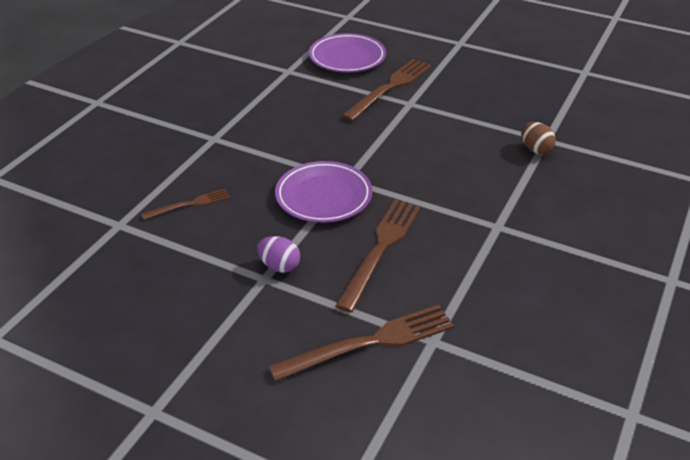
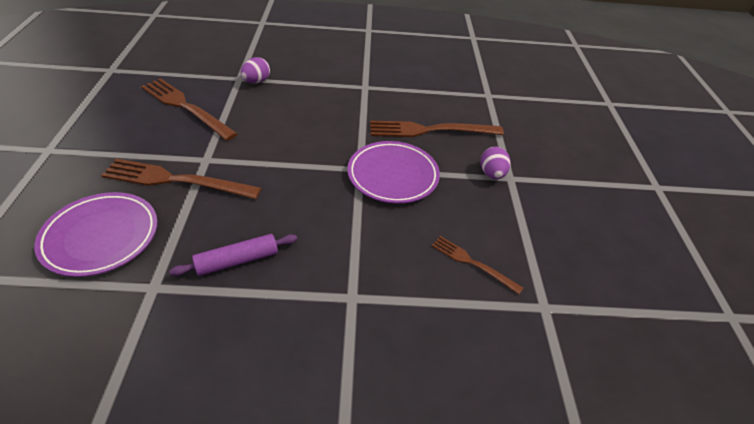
camera: 120 degrees left, 5 degrees up
(285, 101) = (237, 261): none -> purple rolling pin
(369, 343) = (514, 116): brown fork -> brown fork (186, 107)
(535, 149) = (256, 81): brown egg -> purple egg

